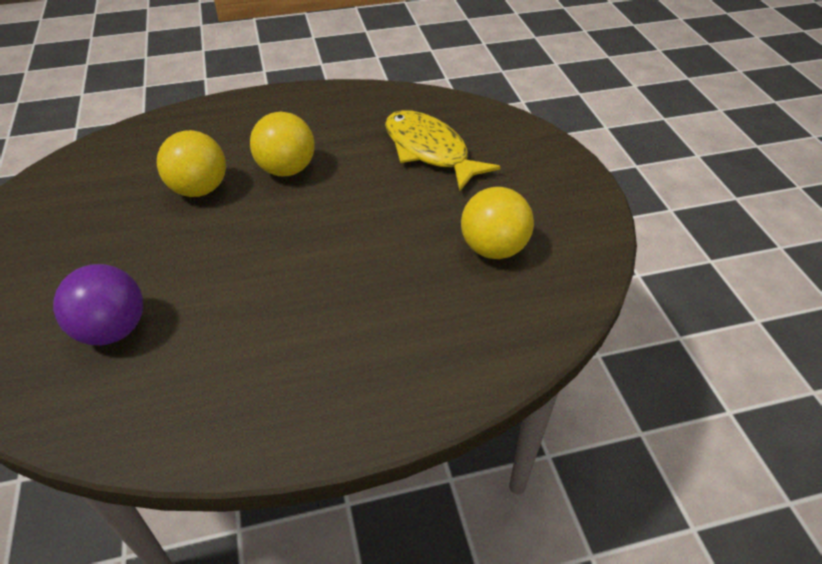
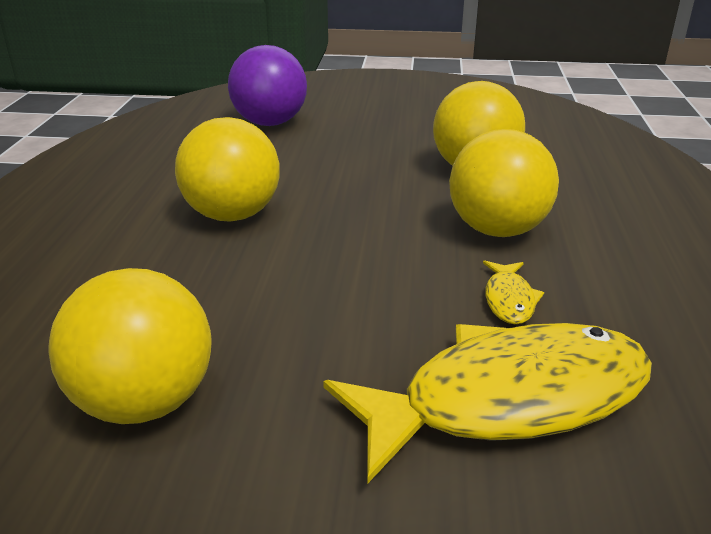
camera: 110 degrees right, 15 degrees down
(307, 286) = (232, 215): none -> yellow ball
(357, 158) = (509, 300): none -> yellow fish

